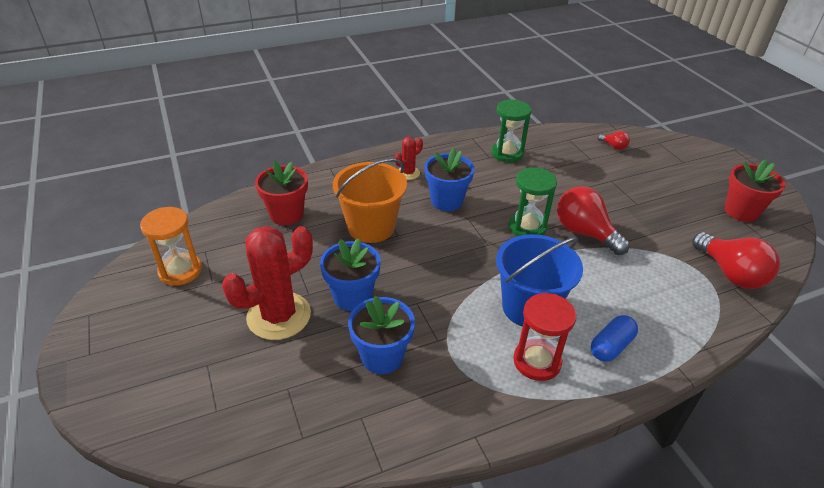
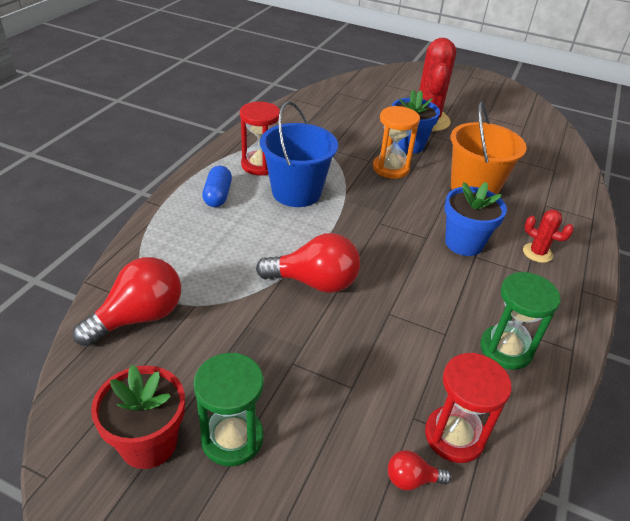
camera: 135 degrees right, 0 degrees up
(180, 271) = (511, 113): orange hourglass -> orange hourglass (391, 168)
(286, 214) = (535, 167): red flower pot -> none
(382, 357) = (348, 129): blue flower pot -> none
(408, 173) = (537, 253): red cactus -> red cactus turned 60 degrees counterclockwise
(527, 227) = (369, 257): green hourglass -> green hourglass (232, 438)
(578, 146) = (454, 436): none -> red hourglass
(730, 273) = (139, 317): red light bulb -> red light bulb turned 120 degrees clockwise

